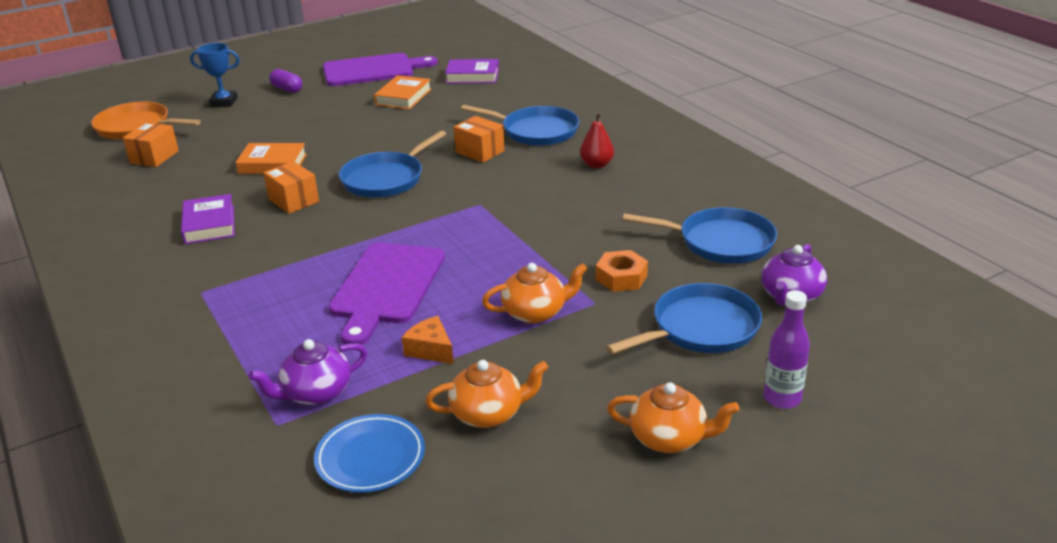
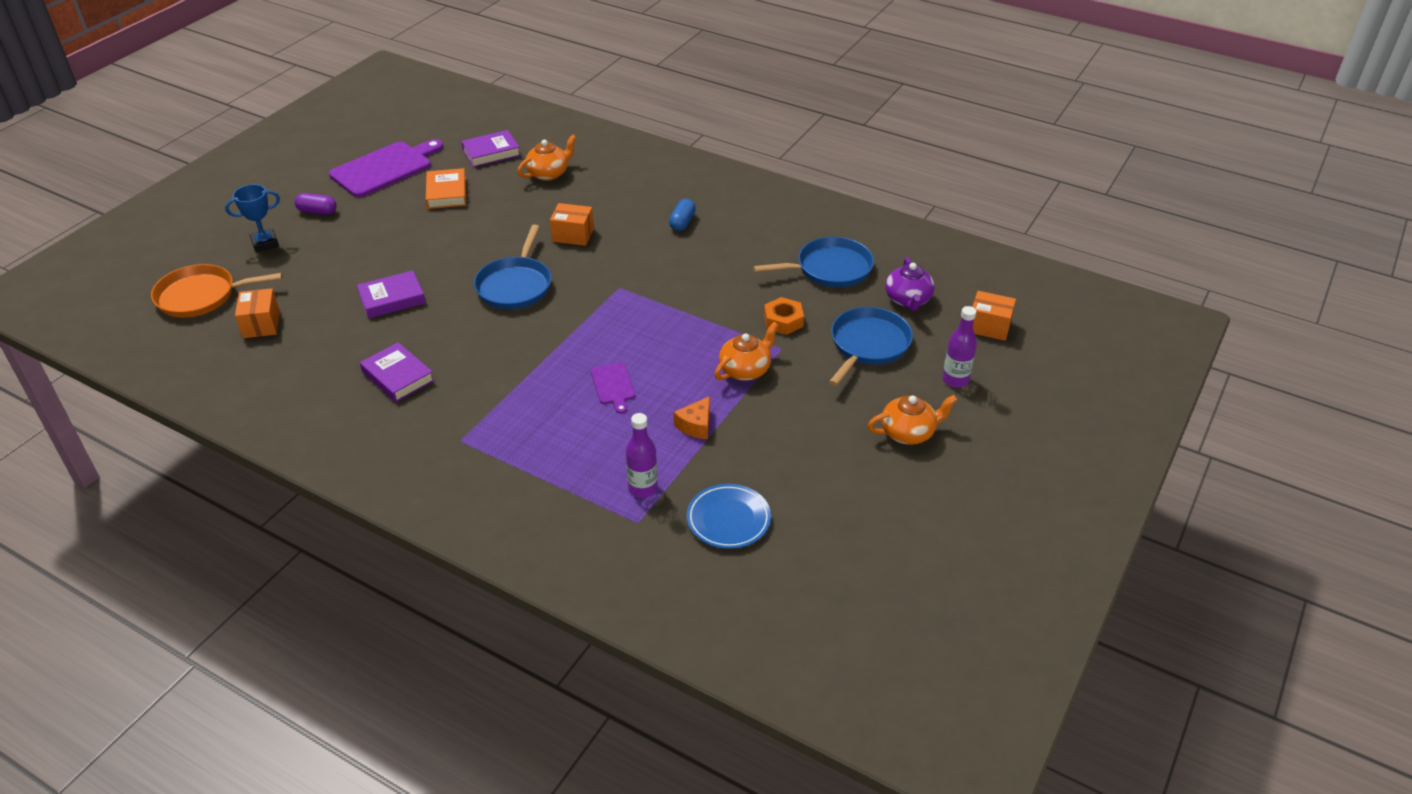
camera: 30 degrees left, 10 degrees up
(272, 164) = (392, 299): orange book -> purple book
(293, 200) = (452, 330): orange box -> orange box (989, 326)
(315, 393) = (643, 489): purple teapot -> purple bottle
(386, 287) = (613, 386): purple cutting board -> purple cutting board, size x0.49
(430, 350) = (696, 425): orange cheese -> orange cheese turned 75 degrees counterclockwise
(488, 413) = (780, 458): orange teapot -> orange teapot (549, 173)
(536, 131) = (603, 201): blue pan -> none
(596, 165) = (682, 222): red pear -> blue capsule

